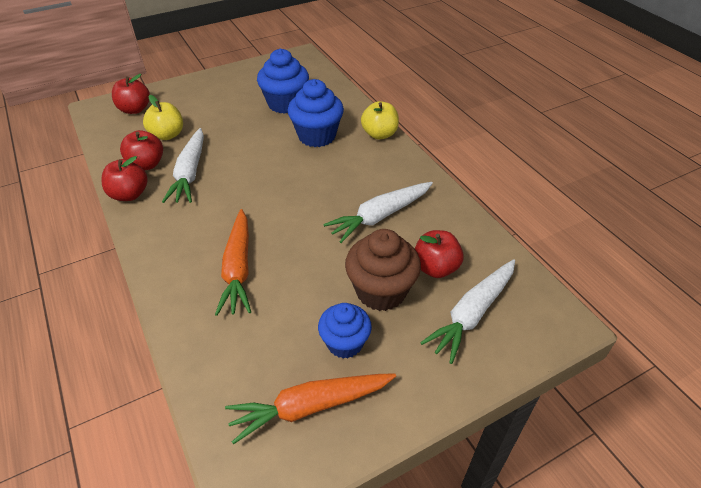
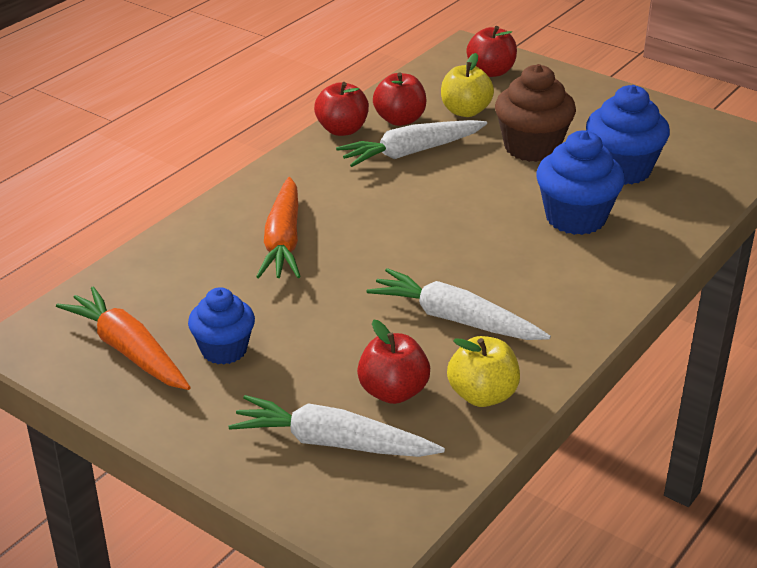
camera: 65 degrees right, 10 degrees down
(238, 269) = (283, 241): orange carrot -> orange carrot turned 60 degrees counterclockwise
(379, 134) = (636, 270): yellow apple -> yellow apple (482, 395)
(381, 291) = (320, 356): brown cupcake -> brown cupcake (532, 147)

